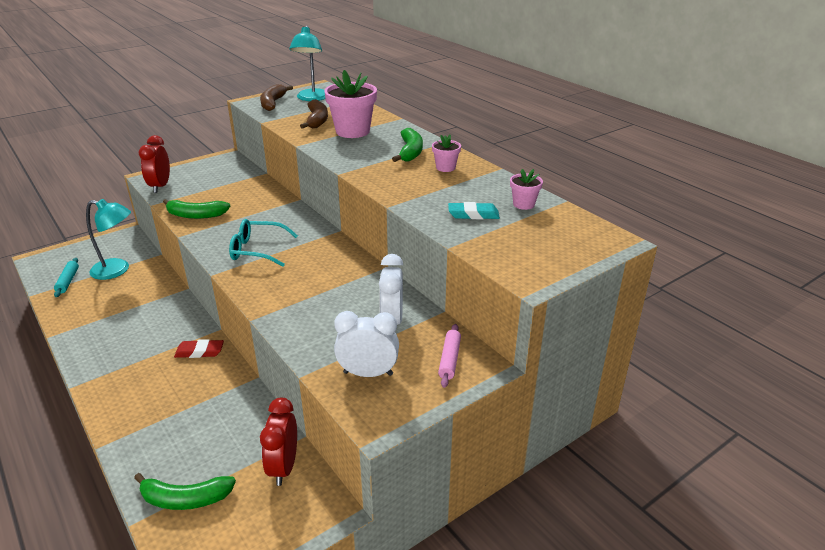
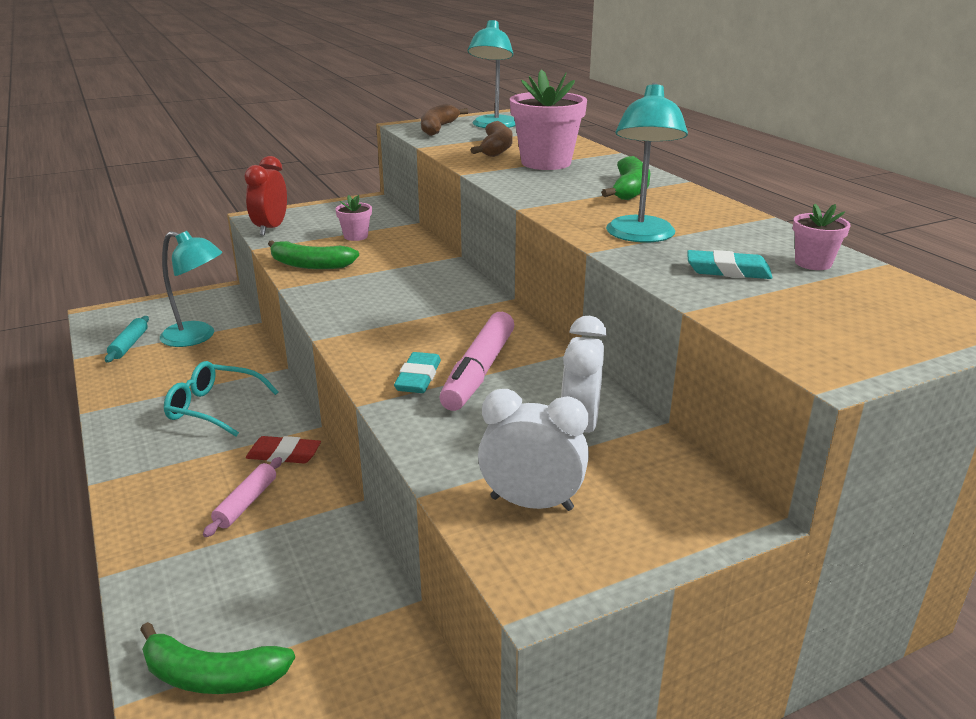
camera: 10 degrees right, 5 degrees down
(257, 250) = (387, 314): turquoise glasses -> turquoise glasses (213, 408)
(283, 467) = (377, 645): red clock -> none
(286, 296) = (418, 378): none -> turquoise eraser
(325, 288) = (479, 371): none -> pink marker
(419, 191) = (640, 236): none -> turquoise lamp
(445, 167) = (684, 211): pink flower pot -> pink flower pot (355, 236)
(449, 360) = (673, 497): pink rolling pin -> pink rolling pin (246, 503)

